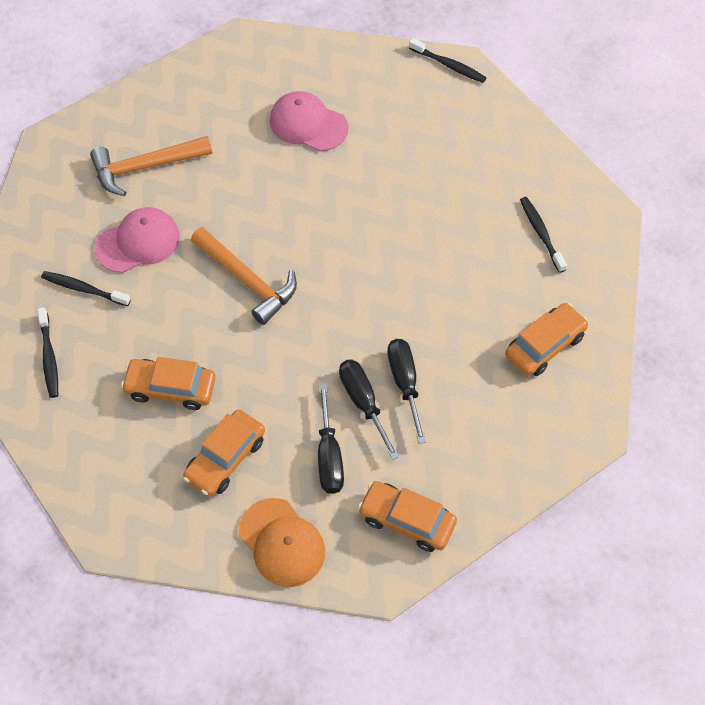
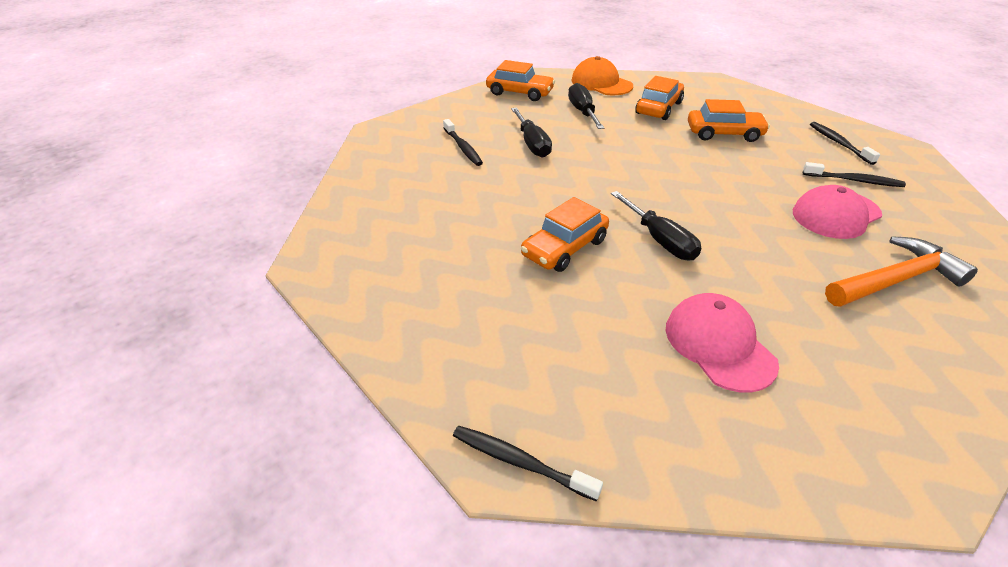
camera: 175 degrees right, 20 degrees down
(247, 280) = (702, 193): orange hammer -> none
(308, 124) = (719, 345): pink cap -> pink cap turned 135 degrees counterclockwise
(363, 403) = (564, 134): black screwdriver -> black screwdriver (660, 240)
(541, 233) = (396, 244): black toothbrush -> black toothbrush (463, 147)
(545, 345) = (408, 168): orange car -> orange car (564, 248)

